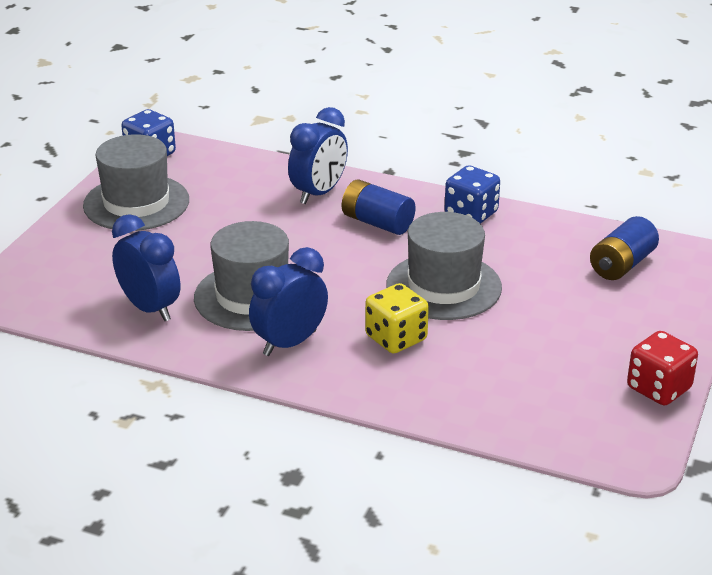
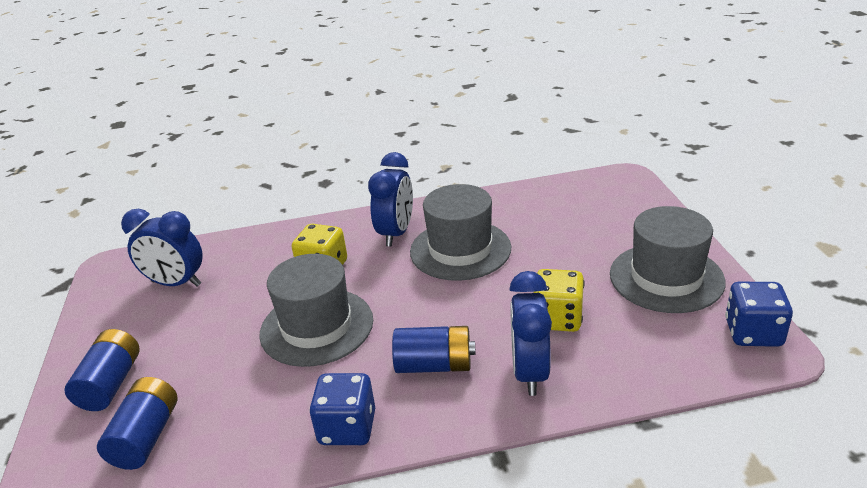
camera: 150 degrees right, 0 degrees up
(150, 308) = (517, 212): blue clock -> blue clock (176, 283)
(254, 213) = (557, 318): none -> yellow dice
(647, 315) = (111, 384): none -> blue battery
(658, 388) = (95, 319): red dice -> none

